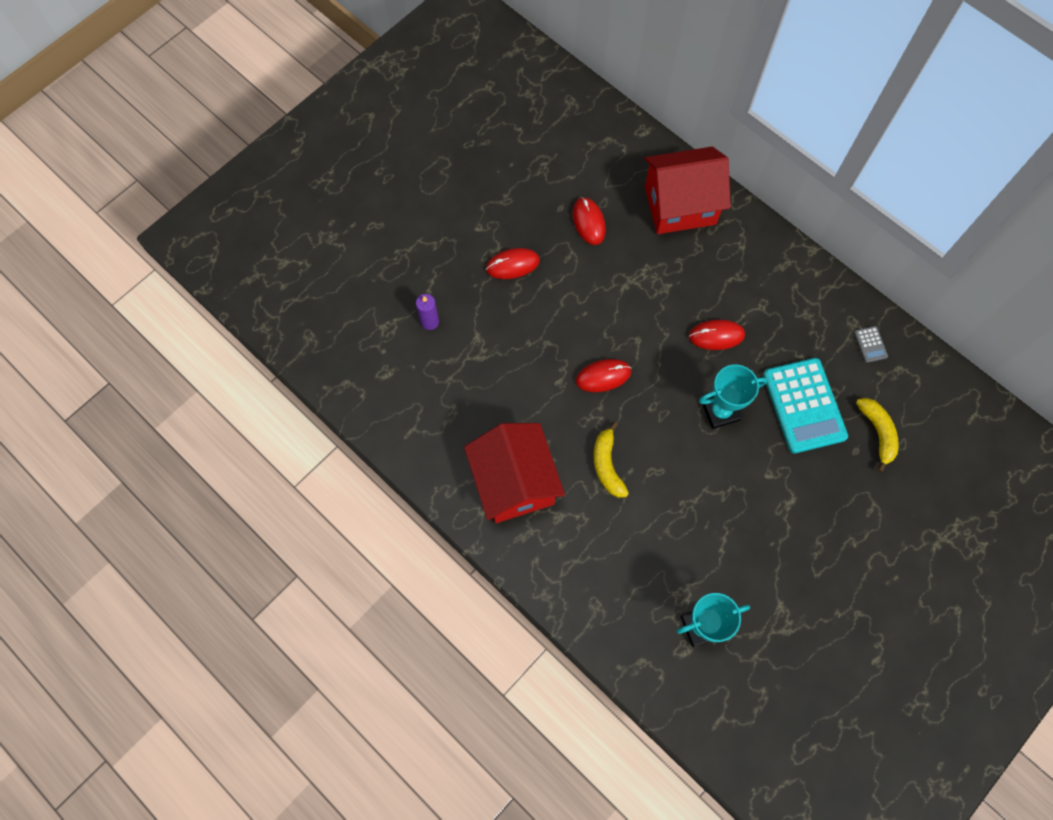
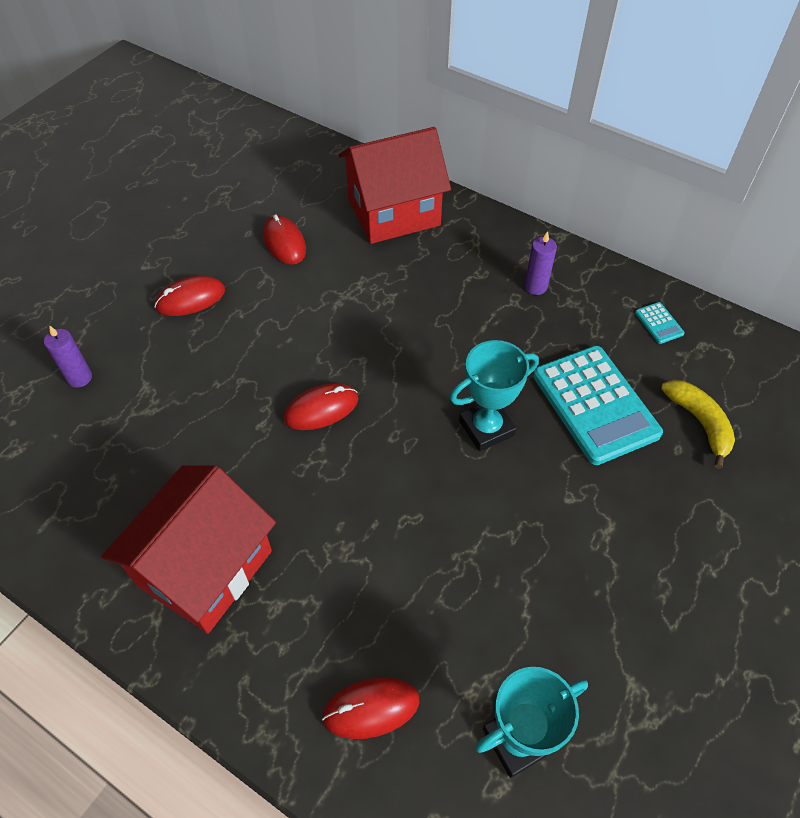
camera: 10 degrees left, 15 degrees down
(514, 482) = (205, 568): red house -> red house turned 60 degrees clockwise
(607, 465) = (340, 522): yellow banana -> none
(716, 336) = (463, 341): red mouse -> red mouse (371, 708)
(781, 295) = (535, 286): none -> purple candle
(870, 344) = (659, 323): grey calculator -> turquoise calculator

